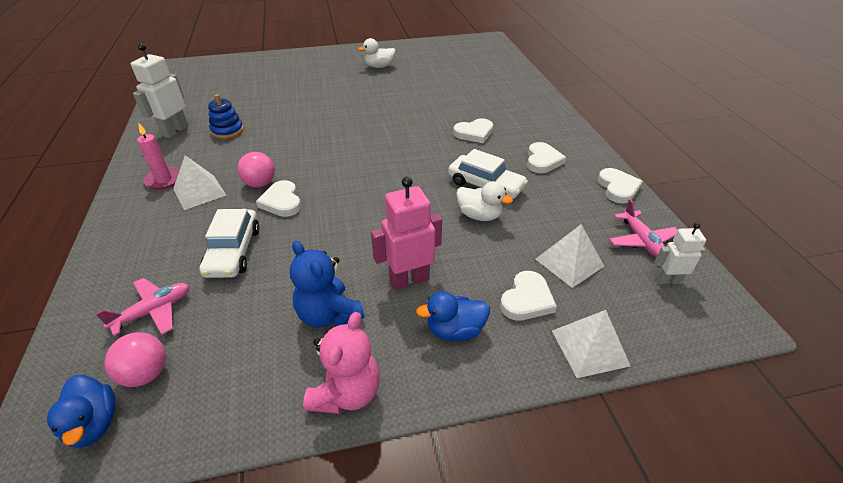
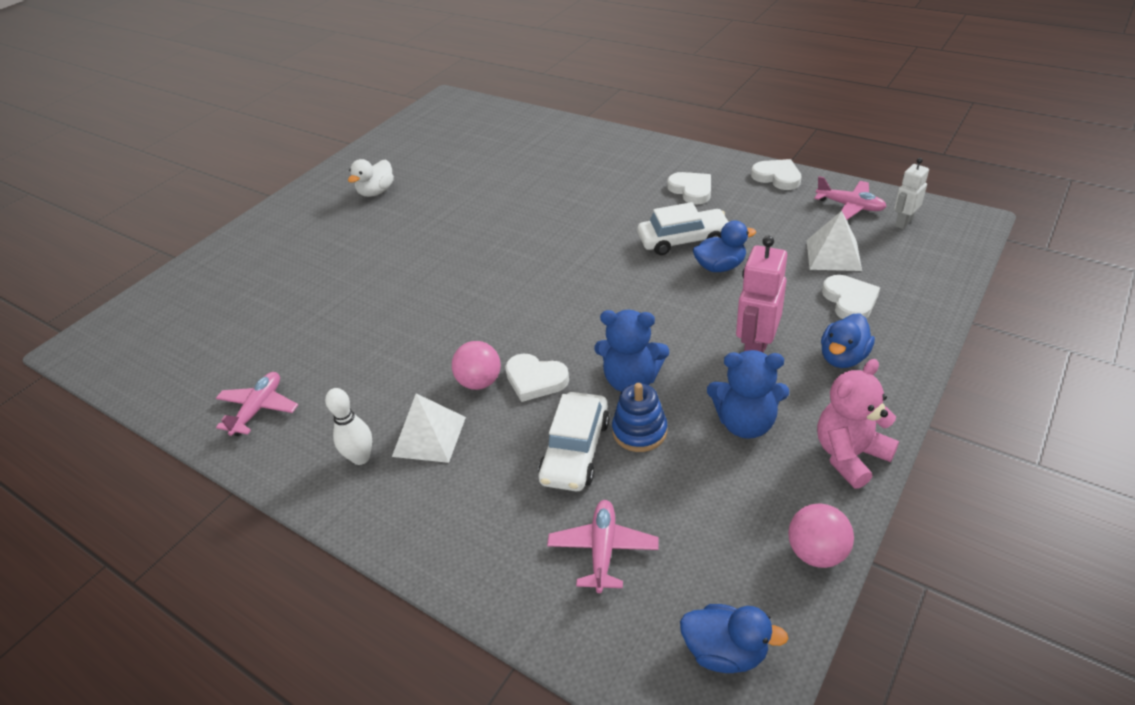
camera: 40 degrees left, 0 degrees up
(146, 373) = (693, 587): pink ball -> pink ball (816, 552)
(164, 180) = (361, 458): pink candle -> white bowling pin
(175, 131) = (259, 409): white robot -> pink plane
(227, 130) = (329, 363): blue stacking toy -> blue stacking toy (639, 431)
(233, 251) = (575, 450): white car -> white car turned 60 degrees clockwise
(319, 239) = (631, 380): none -> blue teddy bear
(346, 392) = (850, 455): pink teddy bear -> pink teddy bear turned 105 degrees counterclockwise
(474, 133) = (596, 202): white heart -> none
(479, 215) = (720, 267): white duck -> blue duck
(589, 348) = (929, 300): white pyramid -> none

